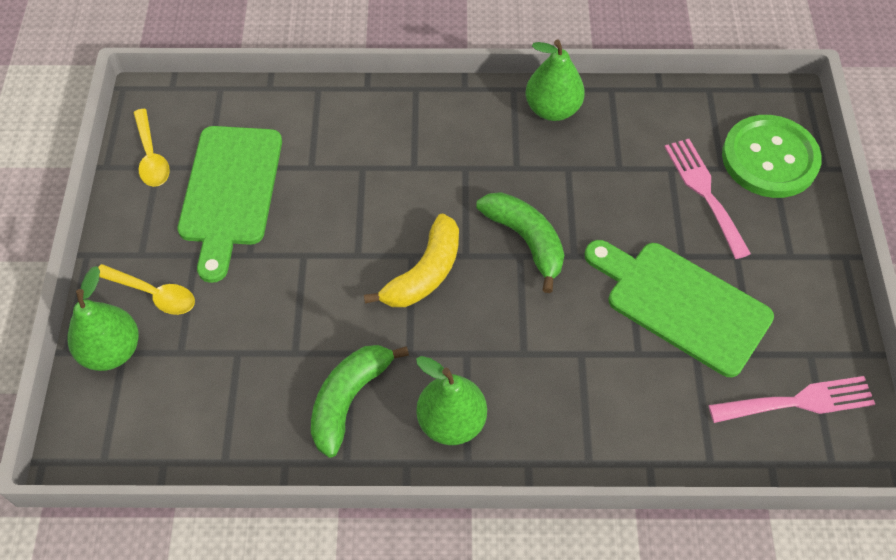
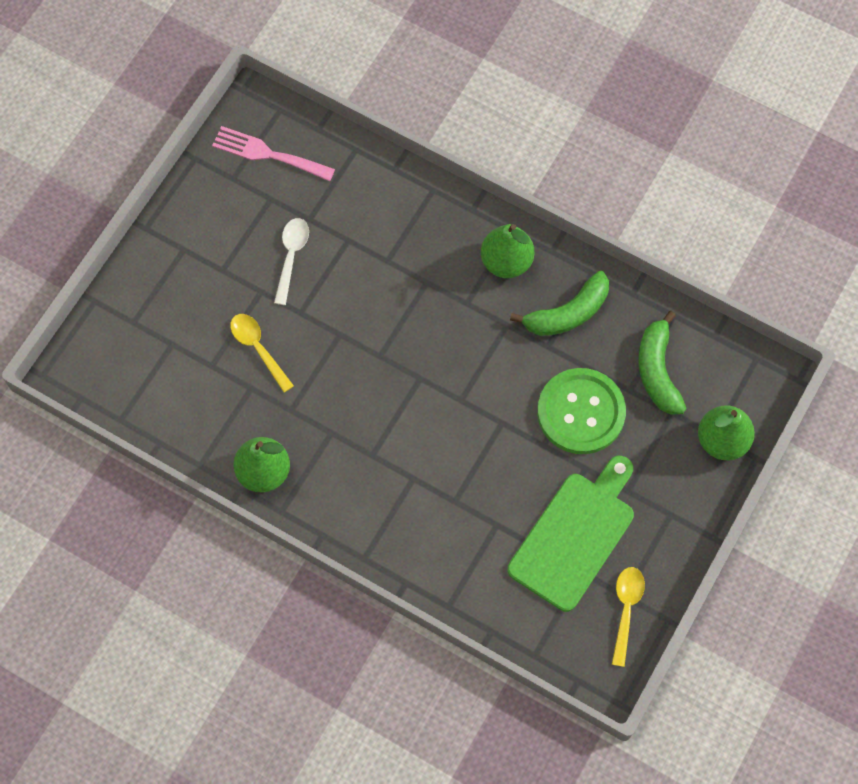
camera: 150 degrees left, 10 degrees up
(153, 294) = (674, 472): yellow spoon -> yellow spoon (258, 348)
(424, 273) = (460, 380): yellow banana -> none
(526, 240) = (367, 365): green banana -> green banana (657, 371)
(681, 304) = (291, 256): green cutting board -> white spoon
(704, 192) = (203, 331): pink fork -> none
(769, 158) = (129, 331): green button -> green button (581, 412)

